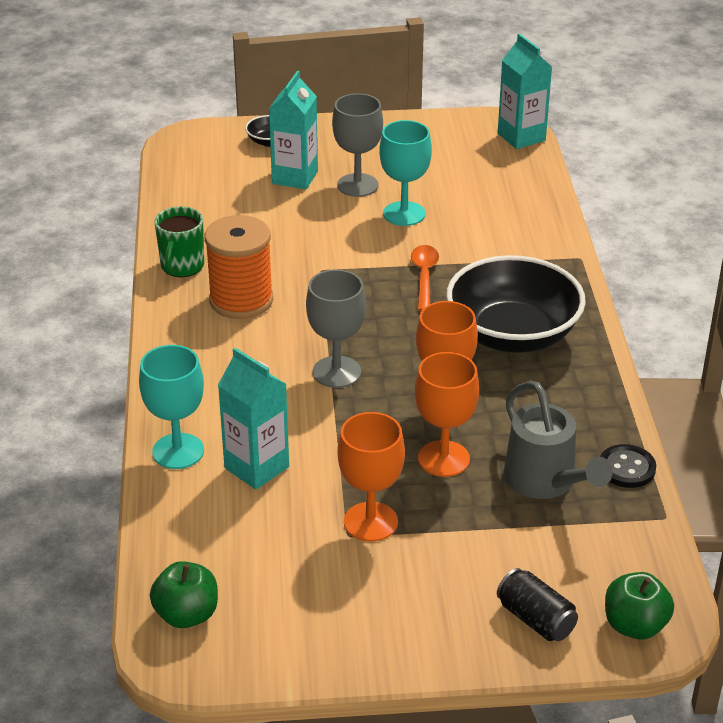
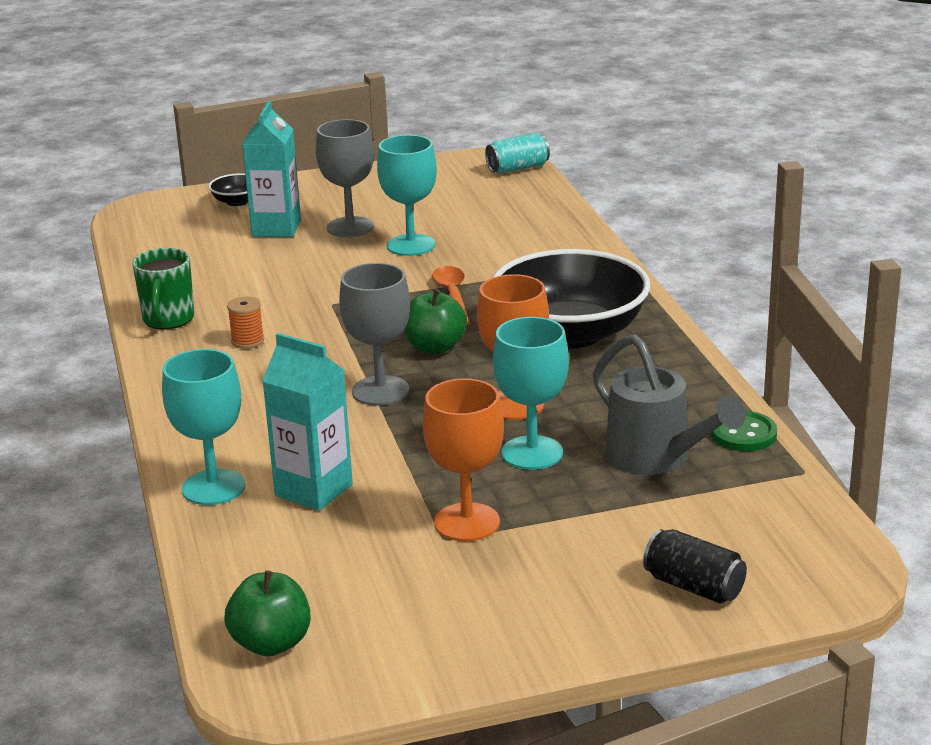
camera: 10 degrees left, 10 degrees down
(241, 300) = (247, 341): orange spool -> orange spool, size x0.44
(443, 459) = (532, 453): orange goblet -> turquoise goblet
(521, 137) = (518, 168): turquoise carton -> turquoise can
(627, 468) = (743, 434): black button -> green button
(634, 625) = (810, 576): green apple -> green apple (435, 347)

